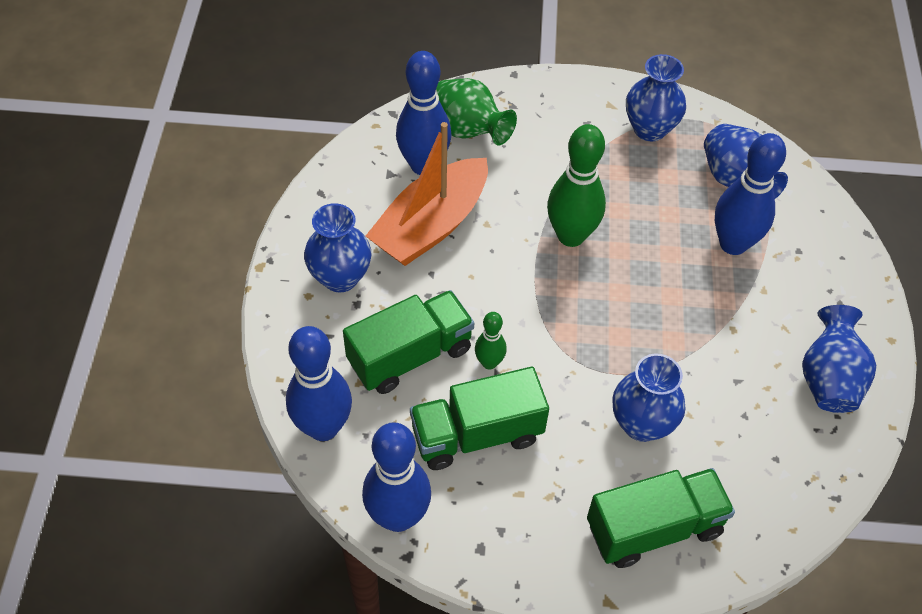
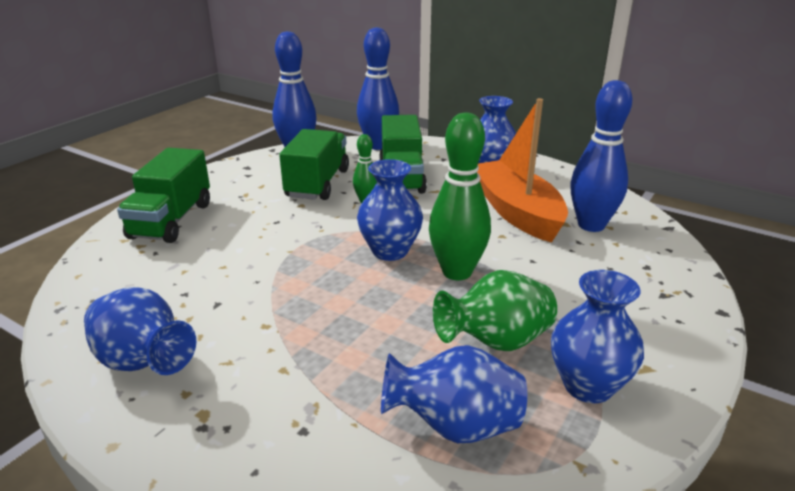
camera: 120 degrees right, 25 degrees down
(468, 131) = (630, 258): green vase -> green vase (495, 342)
(641, 424) = (245, 242): blue vase -> blue vase (390, 251)
(733, 244) = (361, 375): blue bowling pin -> none

